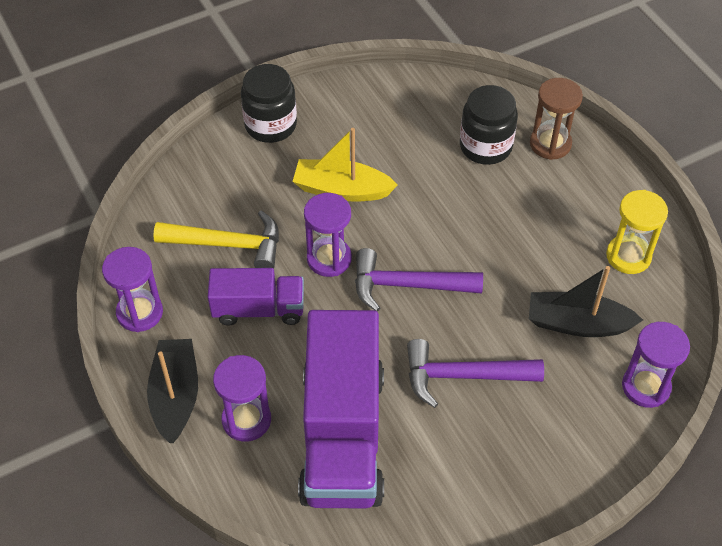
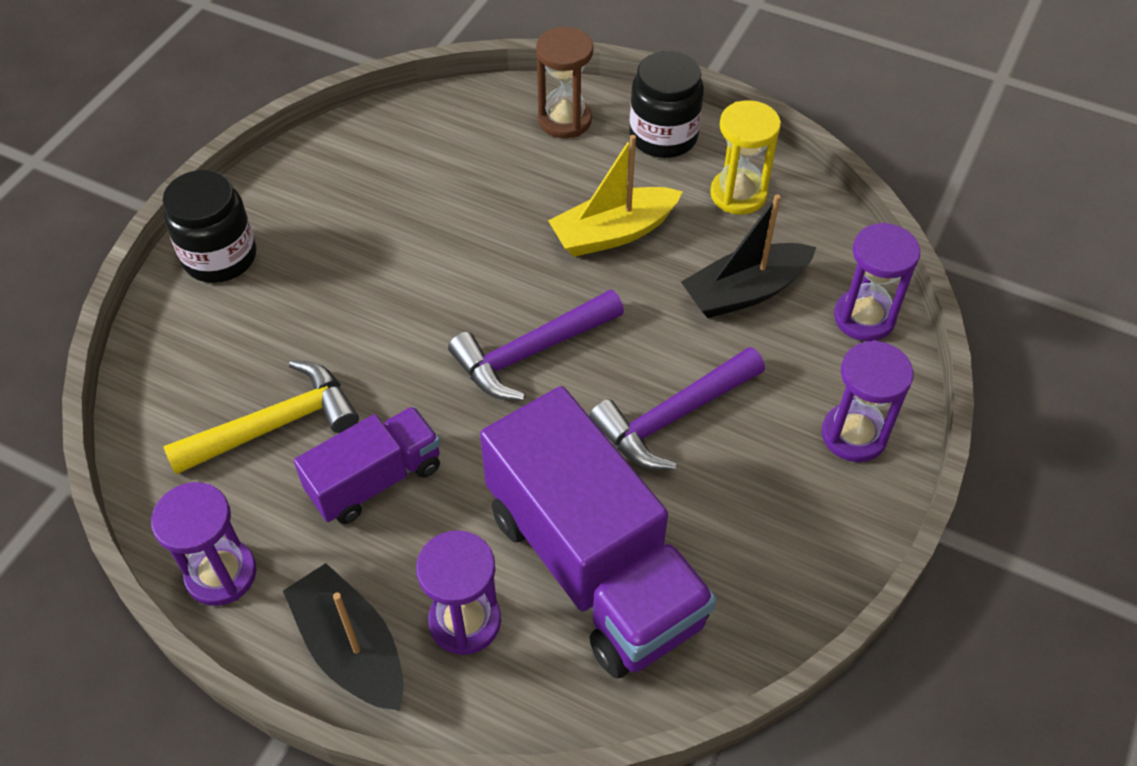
camera: 35 degrees left, 0 degrees up
(329, 259) = (416, 373): purple hourglass -> purple hourglass (854, 435)
(342, 189) = (368, 286): yellow boat -> yellow boat (613, 233)
(485, 146) = (497, 156): black jar -> black jar (663, 136)

